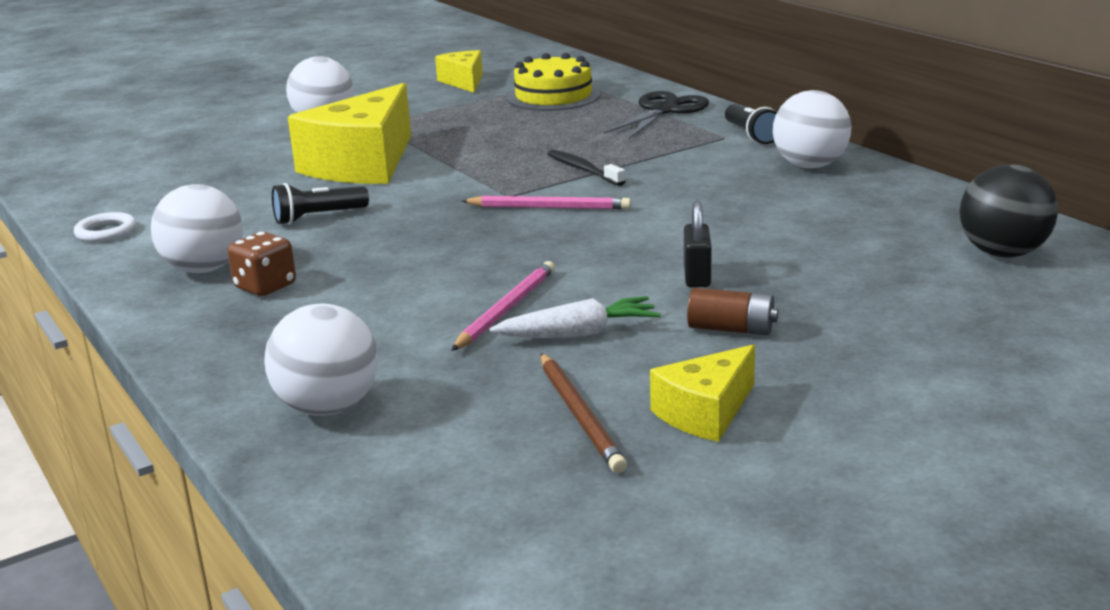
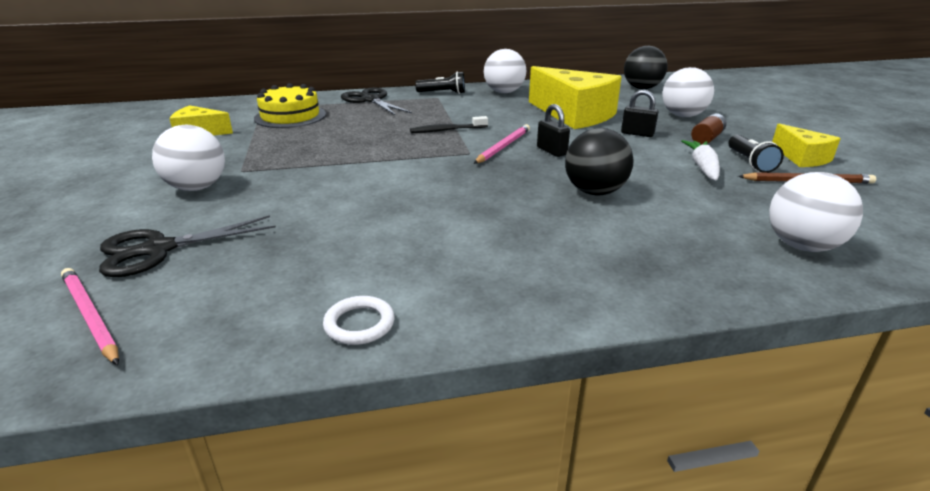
camera: 70 degrees left, 5 degrees up
(201, 146) = (159, 249): none -> black scissors
(204, 269) = (518, 273): white ball -> white ball (683, 116)
(265, 287) = (577, 249): brown dice -> none
(318, 217) = (441, 214): black flashlight -> black flashlight (750, 162)
(363, 164) = (338, 185): yellow cheese -> yellow cheese (574, 114)
(428, 276) = (594, 192): none -> black ball
(506, 309) = (661, 178): pink pencil -> pink pencil (90, 316)
(557, 235) = (551, 151): none -> black padlock

